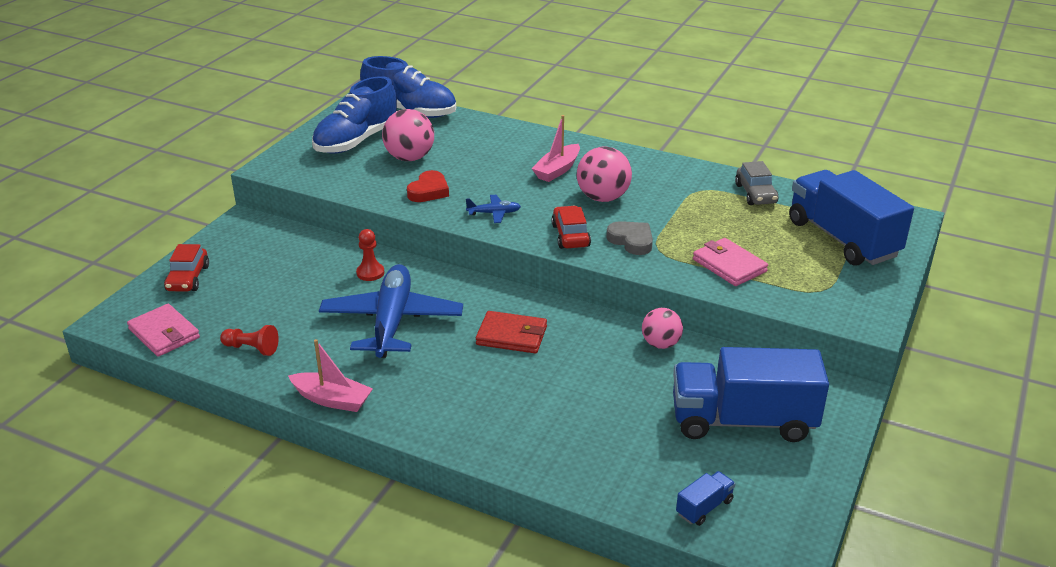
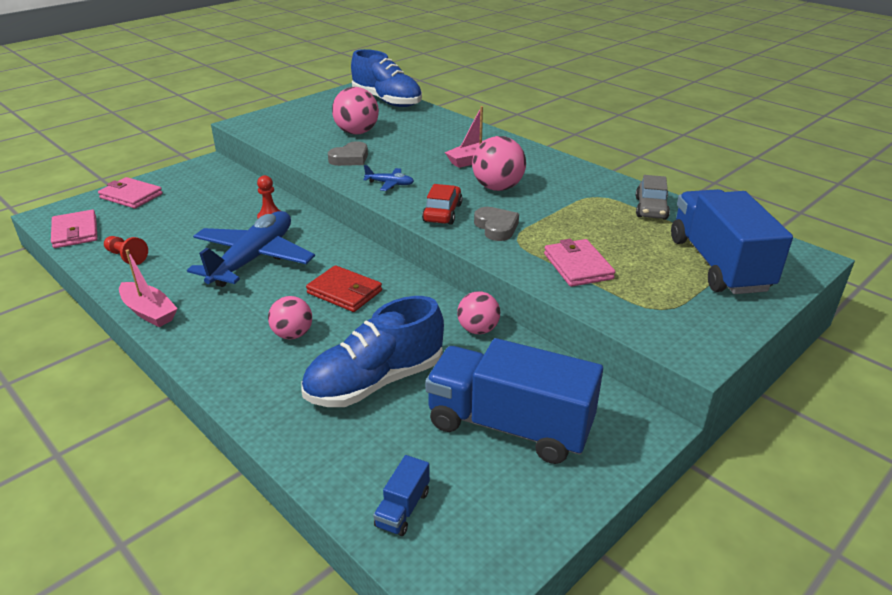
camera: 20 degrees right, 0 degrees up
(188, 278) = (131, 196): red car -> pink wallet
(357, 141) = (326, 115): blue shoe -> blue shoe (375, 382)
(429, 191) = (350, 158): red heart -> grey heart
(495, 388) = (292, 334): none -> pink ball
(704, 507) = (403, 508): blue truck -> blue truck turned 135 degrees clockwise

